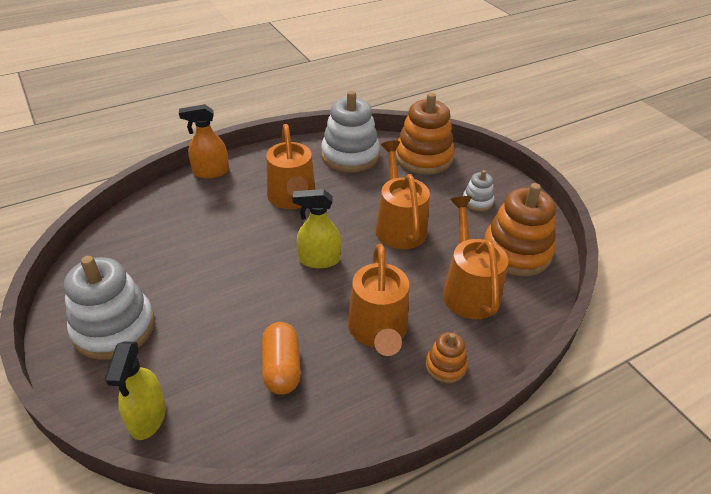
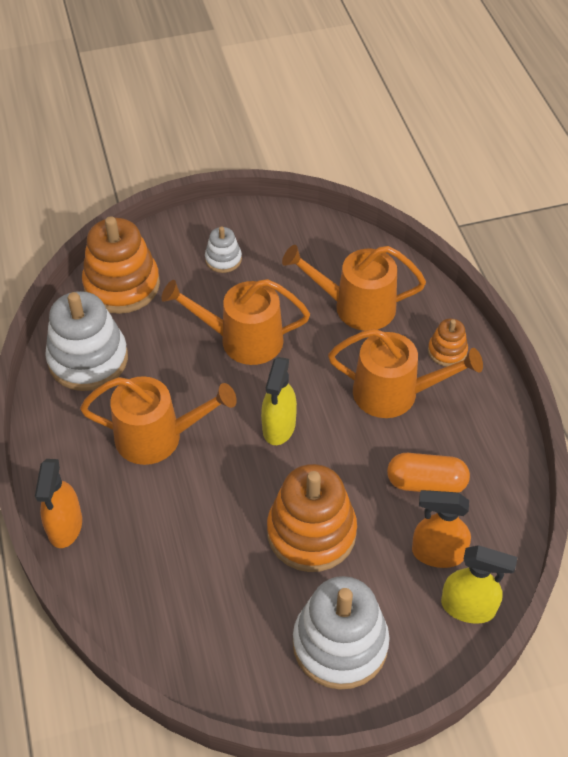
camera: 75 degrees left, 10 degrees up
(205, 386) = (437, 553): none -> orange spray bottle
(516, 252) = (313, 252): orange stacking toy -> orange stacking toy (311, 532)

